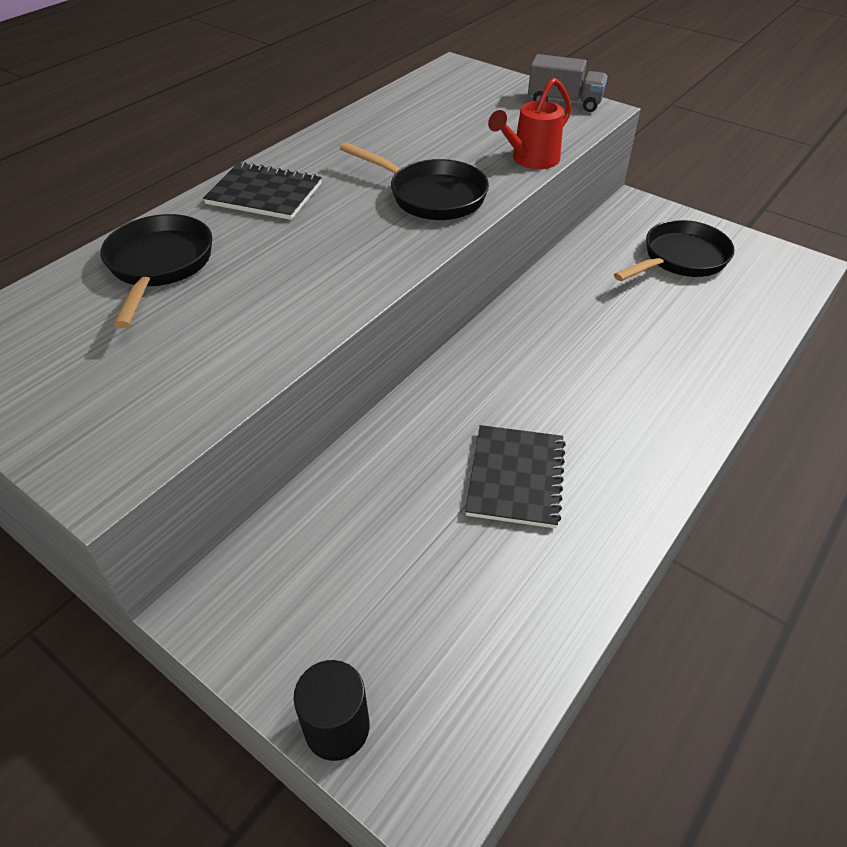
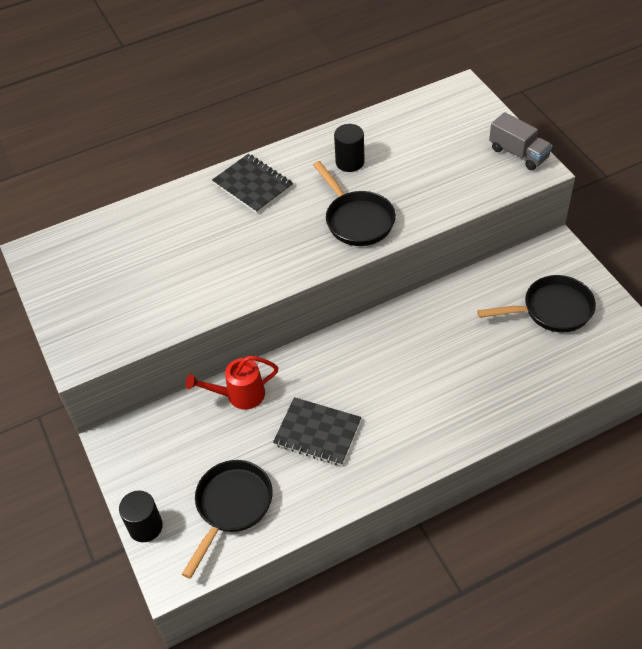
camera: 30 degrees right, 5 degrees up
(159, 266) = (164, 227): black pan -> black pan (231, 507)
(377, 147) = (350, 162): none -> black cylinder
(516, 477) = (317, 433): black notebook -> black notebook turned 75 degrees clockwise
(531, 160) = (448, 207): red watering can -> red watering can (240, 395)

